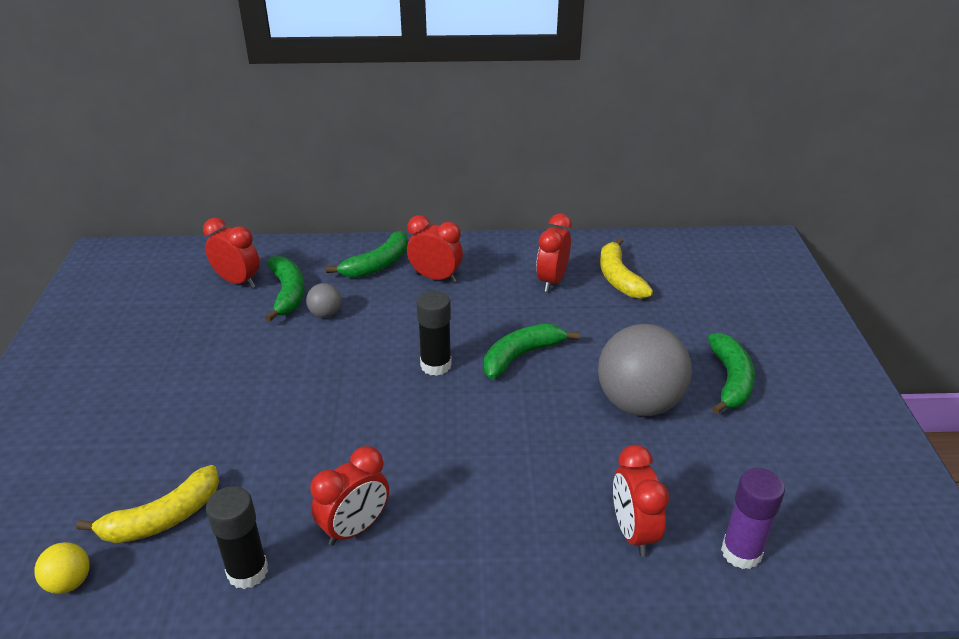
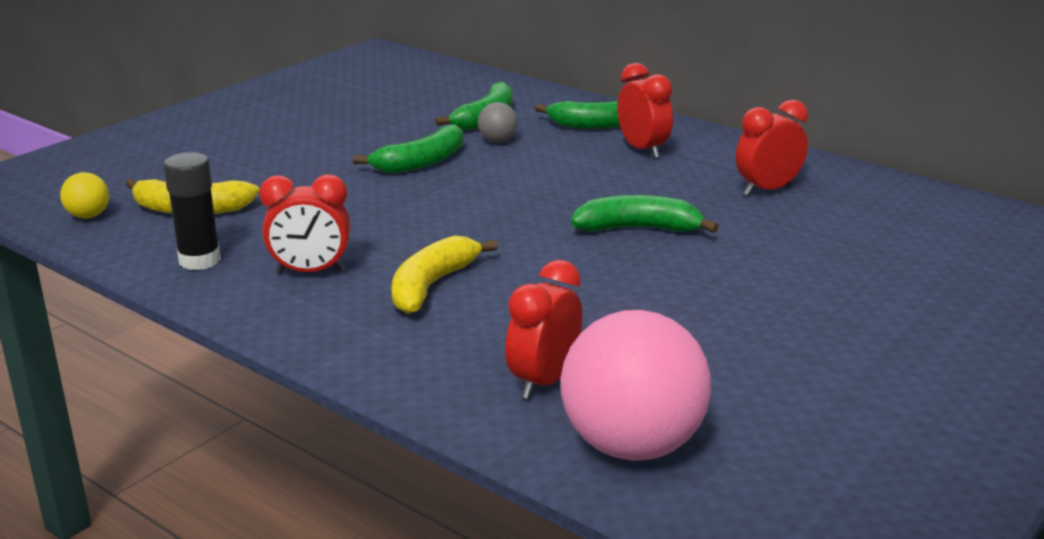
camera: 40 degrees right, 10 degrees down
(238, 281) = (456, 98): red clock -> none
(436, 365) = (543, 205): black glue stick -> none
(619, 278) = (854, 212): yellow banana -> yellow banana (431, 285)
(638, 403) = (709, 305): grey ball -> none
(730, 380) = (854, 331): green banana -> green banana (421, 162)
(741, 552) = (632, 446): purple glue stick -> pink ball

